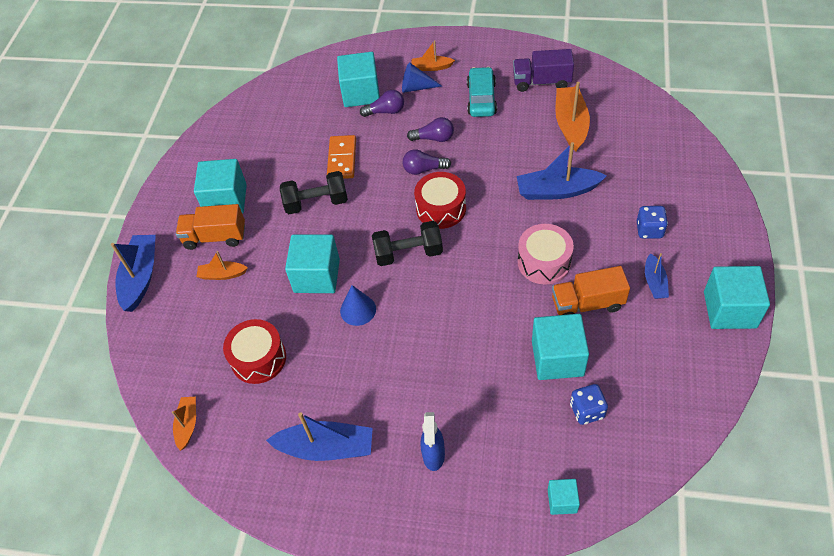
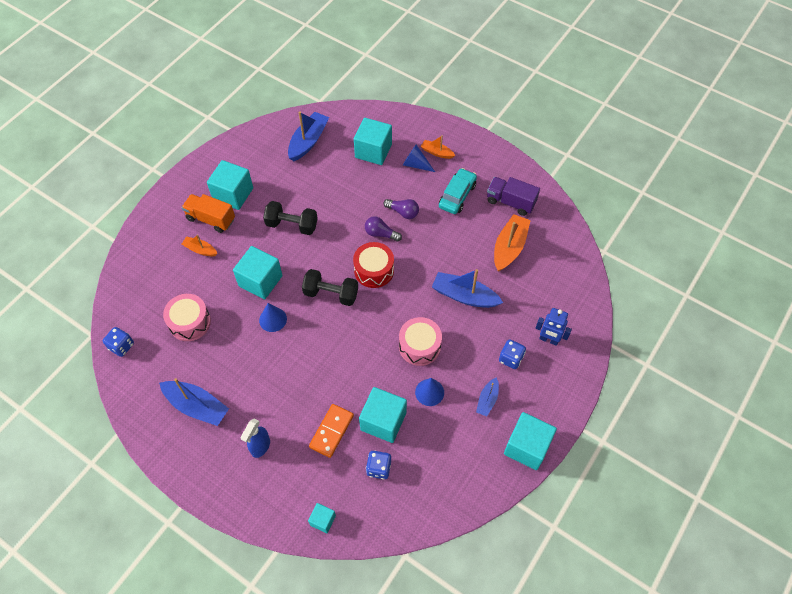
camera: 20 degrees right, 5 degrees up
(141, 277) = (148, 226): blue boat -> blue boat (308, 141)
(187, 425) = (121, 346): orange boat -> blue dice
(258, 358) = (190, 322): red drum -> pink drum
(342, 159) = (329, 199): orange domino -> orange domino (331, 431)
(385, 111) = (382, 174): purple light bulb -> none
(587, 303) = (429, 392): orange truck -> blue cone
(675, 194) = (548, 339): none -> blue robot

